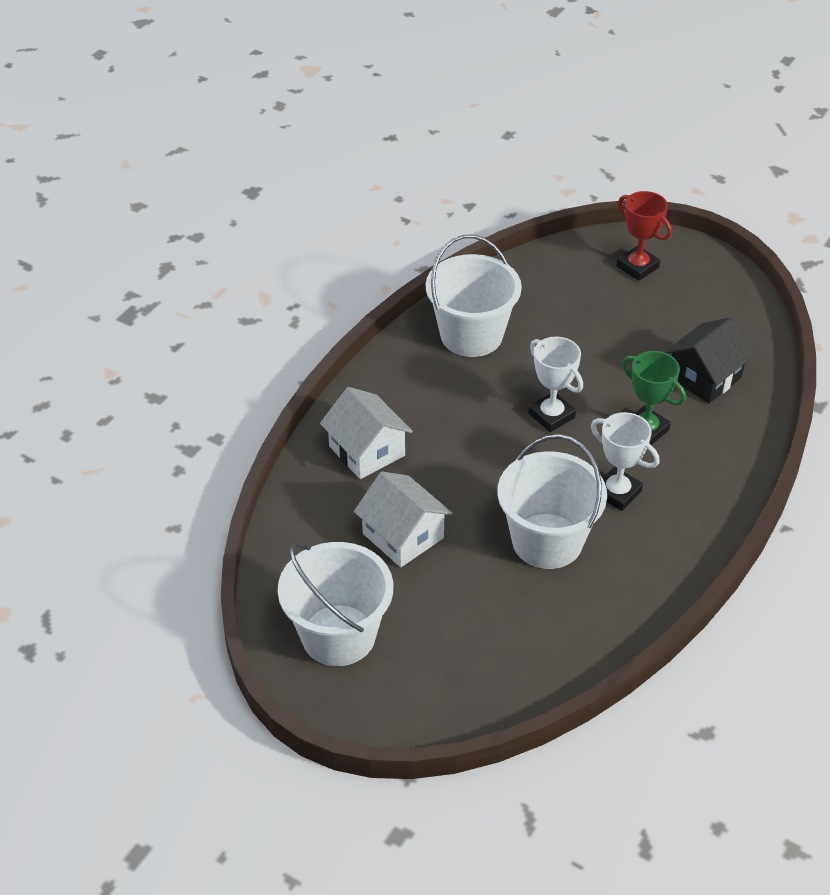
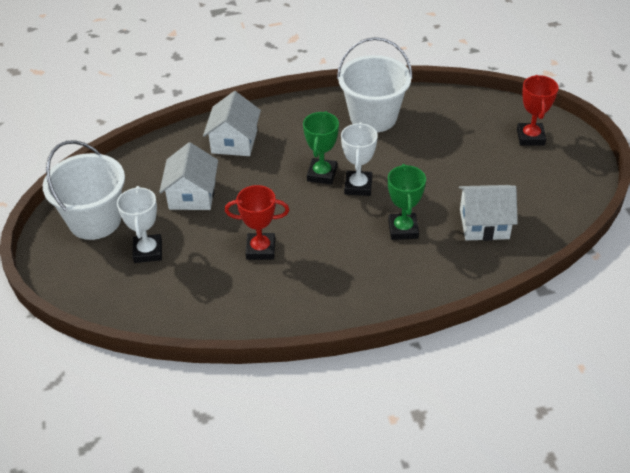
camera: 45 degrees right, 0 degrees up
(501, 426) = (322, 174): none -> green trophy
(547, 541) = (260, 249): white bucket -> red trophy
(617, 492) = (336, 251): white trophy -> white trophy (148, 251)
(704, 377) = (484, 224): black house -> white house

